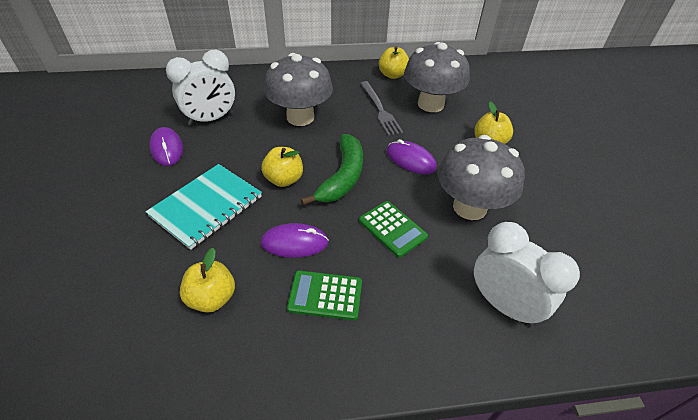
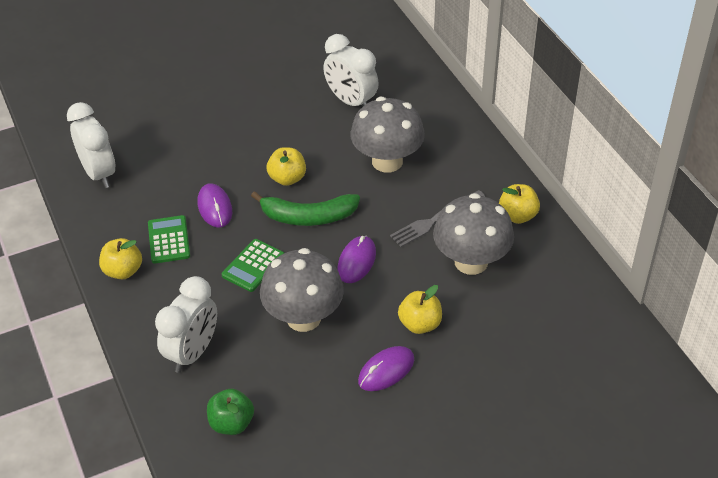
camera: 75 degrees right, 0 degrees up
(163, 354) = (99, 173): none -> white clock
(167, 148) = (295, 91): purple mouse -> purple mouse (386, 370)
(206, 206) = (235, 143): turquoise notebook -> none
(212, 298) = (148, 180): yellow apple -> yellow apple (123, 271)
(601, 289) = (231, 423): none -> green apple

